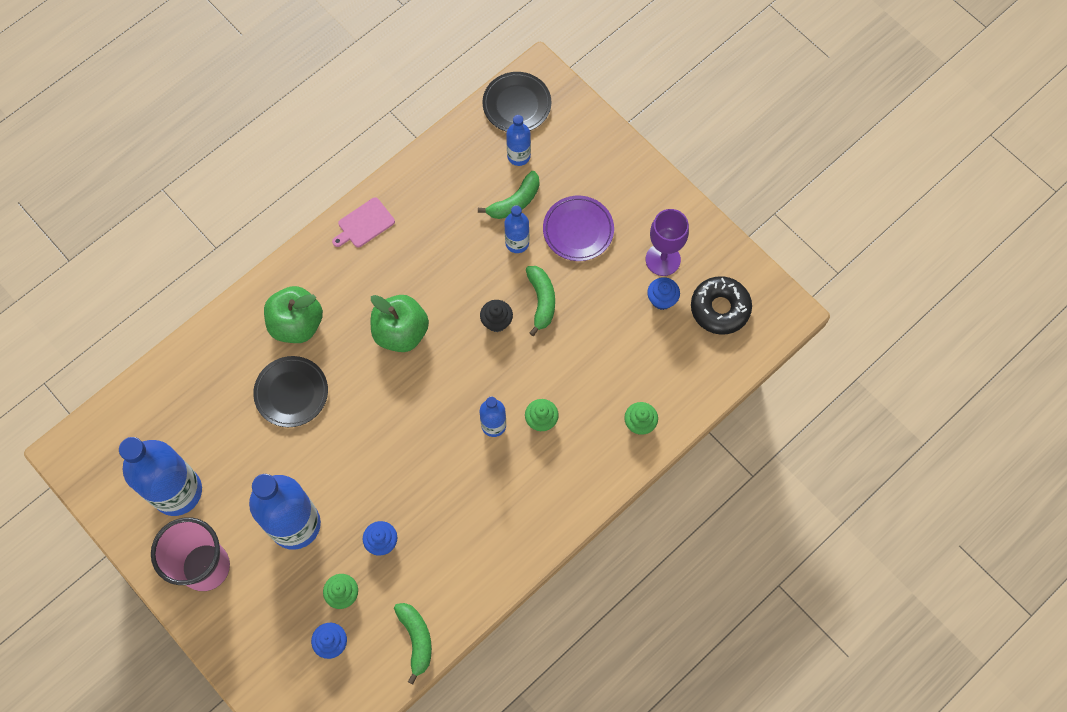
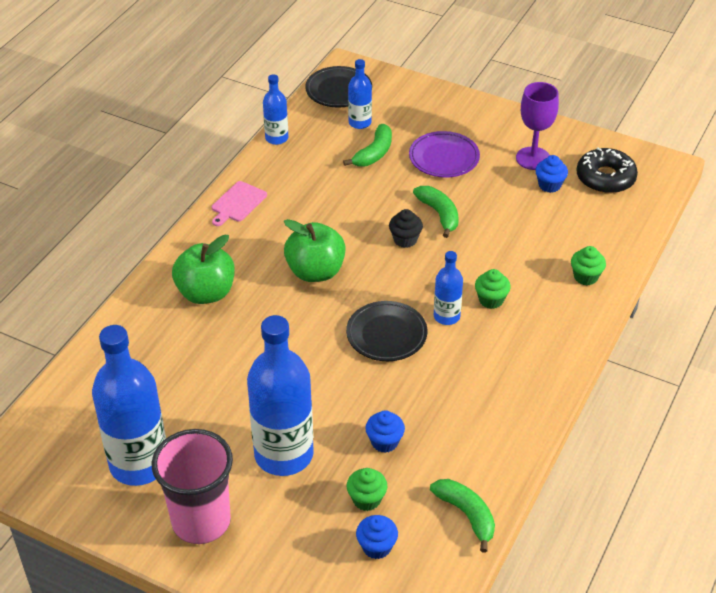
camera: 20 degrees left, 25 degrees down
(291, 393) = (227, 347): black plate -> black plate (386, 334)
(517, 243) = (392, 180): blue bottle -> blue bottle (276, 138)

